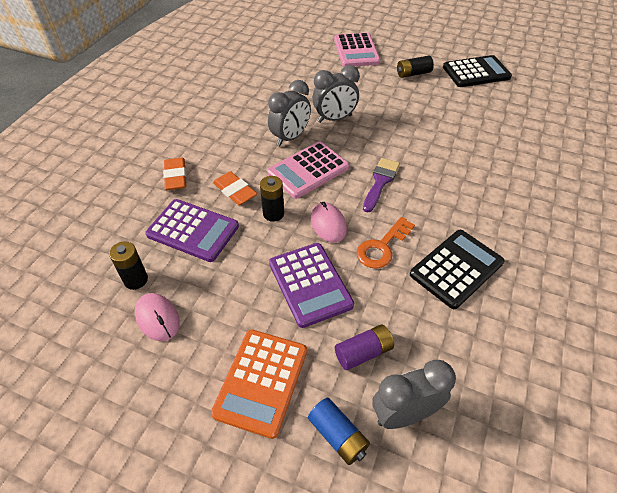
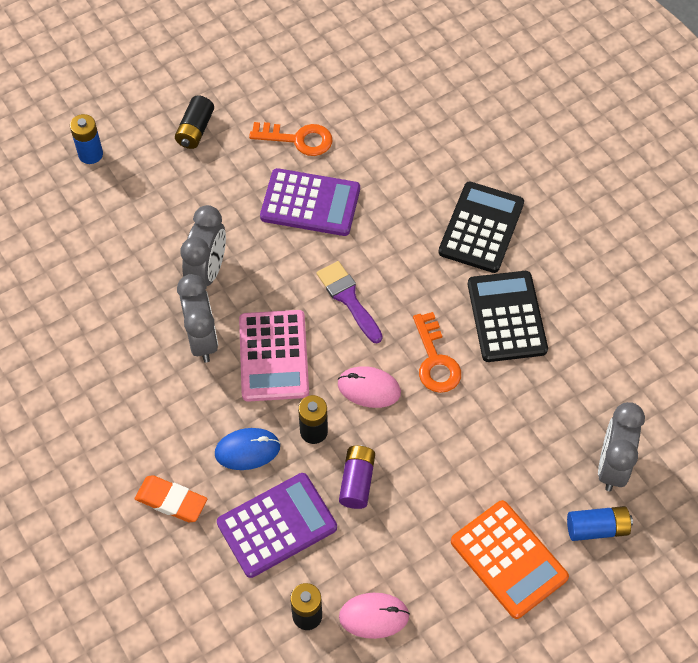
camera: 55 degrees left, 10 degrees up
(235, 191) = (247, 450): orange eraser -> blue mouse
(310, 284) = (433, 454): purple calculator -> purple calculator (310, 203)
(356, 51) = (90, 154): pink calculator -> blue battery
(363, 352) = (537, 458): purple battery -> purple battery (357, 481)
(457, 110) = (298, 139): none -> orange key
(476, 72) = (250, 66): black calculator -> black calculator (481, 228)

